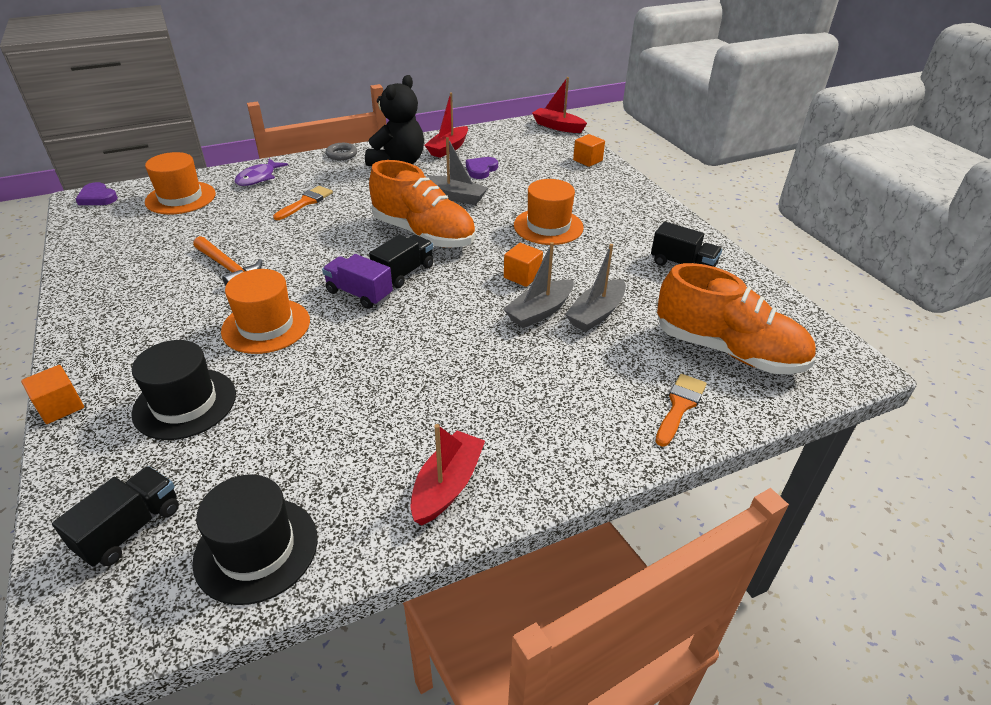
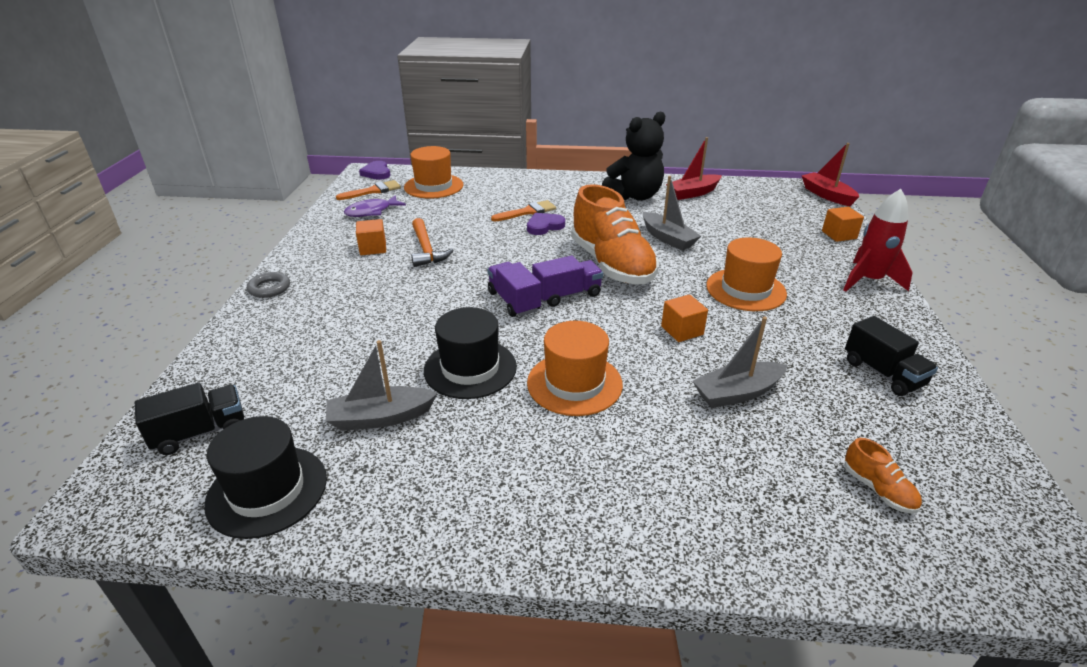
camera: 30 degrees right, 5 degrees down
(60, 406) = (233, 320): orange cube -> orange cube (373, 248)
(185, 403) = (312, 348): black hat -> black hat (470, 368)
(258, 178) = (504, 183): purple fish -> purple fish (371, 211)
(266, 326) = (418, 305): orange hat -> orange hat (574, 383)
(341, 154) = (588, 178): grey ring -> grey ring (269, 288)
(404, 273) = (567, 294): black truck -> purple truck
(447, 485) = (459, 506): red boat -> none
(481, 170) = (712, 219): purple heart -> purple heart (544, 226)
(540, 311) = (675, 371): grey boat -> grey boat (380, 418)
(631, 194) = (868, 281): none -> red rocket
(680, 406) = (768, 529): orange brush -> orange brush (373, 191)
(727, 350) = (878, 489): orange shoe -> orange shoe, size x0.41

